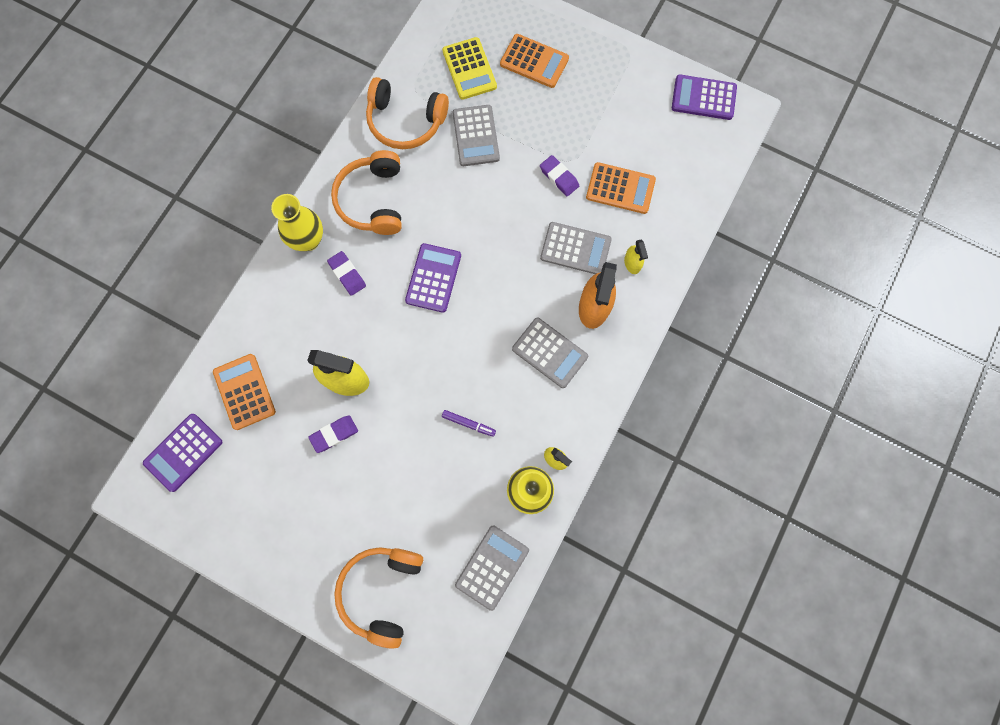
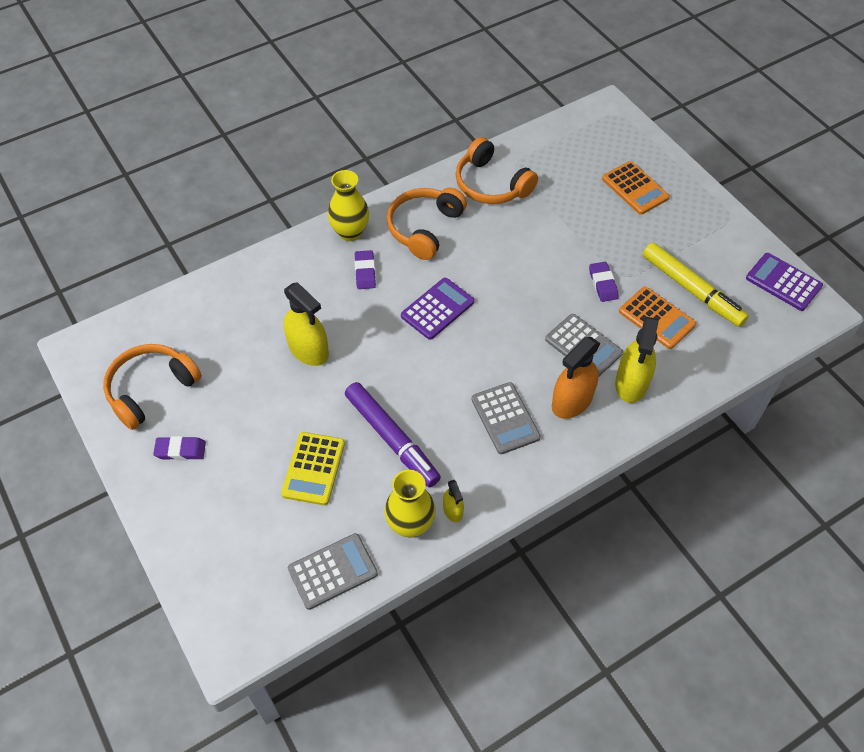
camera: 30 degrees right, 20 degrees down
(183, 452) = (138, 337): purple calculator -> none
(244, 392) = (219, 317): orange calculator -> none
(334, 434) = (269, 386): purple eraser -> purple eraser (180, 450)
(382, 591) = (220, 535): orange headphones -> orange headphones (151, 389)
(468, 423) = (392, 438): purple marker -> purple marker, size x2.29
(469, 69) = (572, 170): yellow calculator -> yellow calculator (313, 468)
(476, 136) = (546, 220): grey calculator -> none
(632, 263) = (631, 383): yellow spray bottle -> yellow spray bottle, size x1.95
(634, 145) = (692, 290): none -> yellow marker

